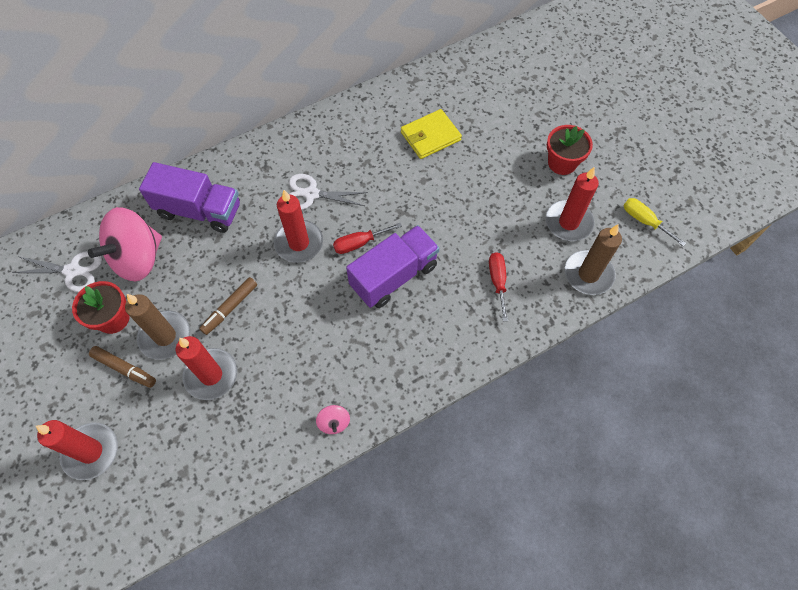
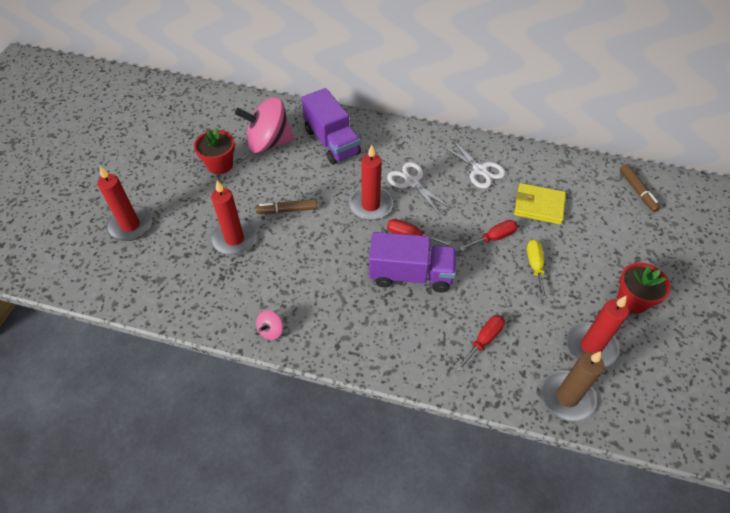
camera: 45 degrees right, 10 degrees down
(73, 271) = (229, 123): white scissors -> white scissors (480, 170)
(125, 369) = (195, 196): brown marker -> brown marker (637, 191)
(165, 336) = (235, 196): brown candle -> none
(424, 191) = (494, 238): none -> red screwdriver
(644, 221) = (665, 400): yellow screwdriver -> yellow screwdriver (535, 266)

